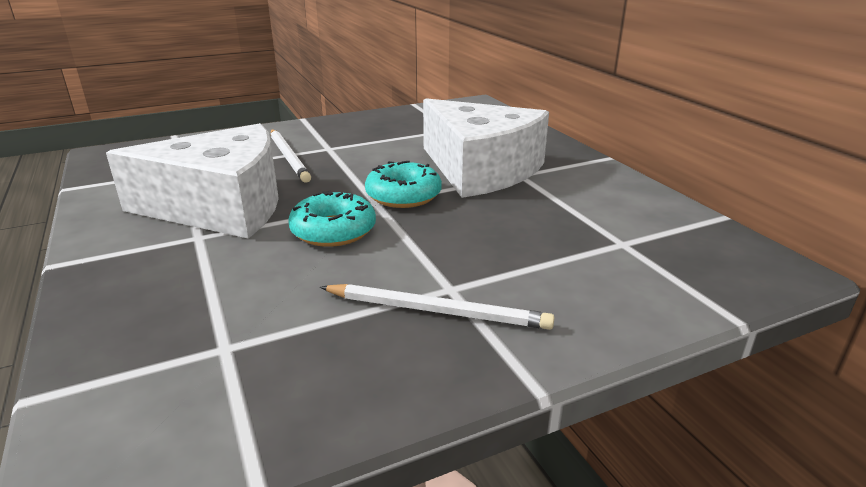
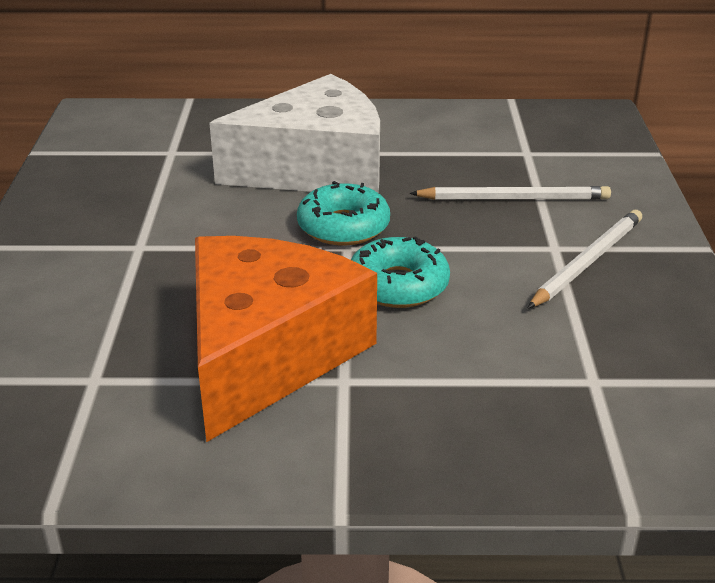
camera: 65 degrees left, 5 degrees up
(222, 206) = (267, 353): white cheese -> orange cheese
(289, 157) = (140, 281): white pencil -> white pencil (513, 198)

